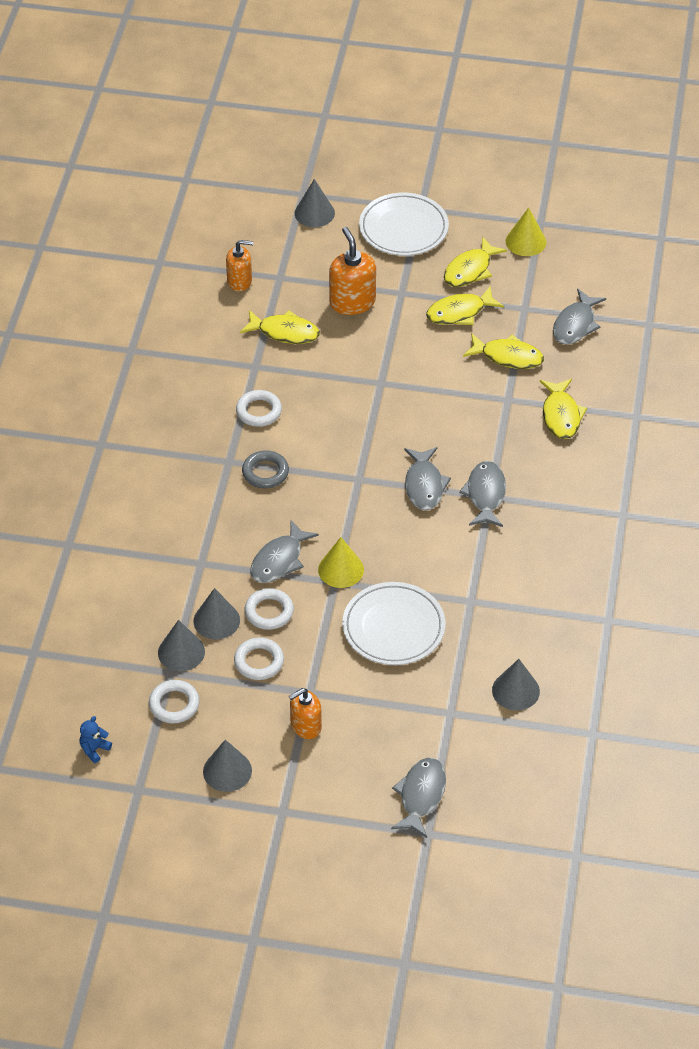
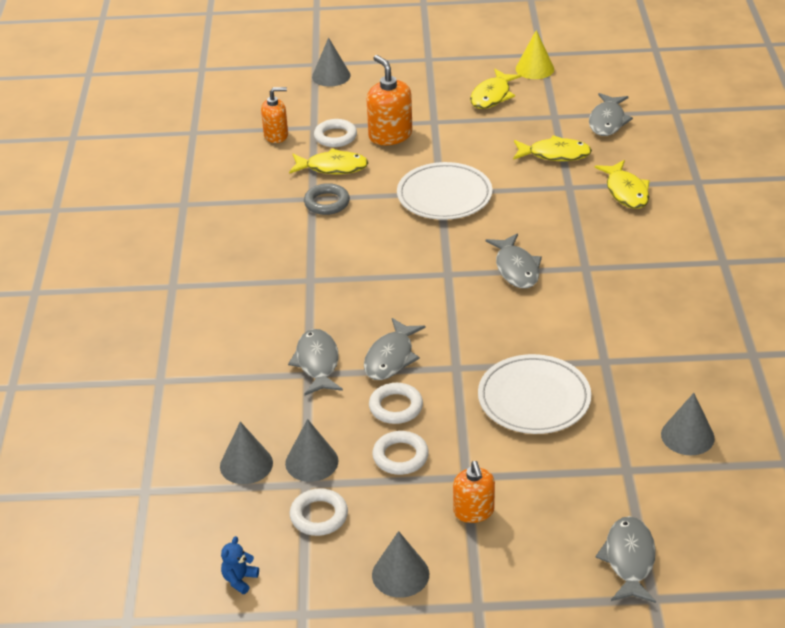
camera: 10 degrees left, 10 degrees down
(216, 620) = (341, 425): grey cone -> grey cone (246, 464)
(259, 411) = (327, 234): white ring -> white ring (335, 136)
(265, 472) = (351, 283): grey ring -> grey ring (327, 203)
(305, 726) = (473, 511): orange soap dispenser -> orange soap dispenser turned 60 degrees counterclockwise
(341, 569) = (458, 355): yellow cone -> none
(403, 228) = (418, 75): white plate -> white plate (444, 196)
(459, 312) = (495, 128): yellow fish -> none
(485, 494) = (580, 267): grey fish -> grey fish (317, 363)

